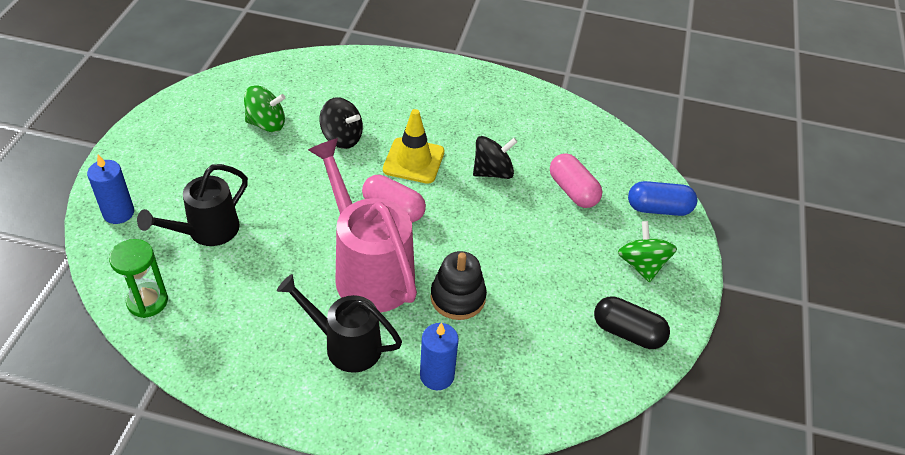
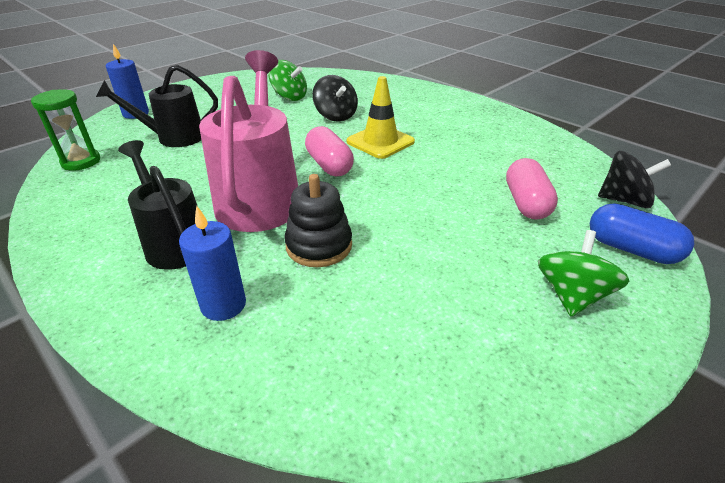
camera: 35 degrees right, 10 degrees down
(492, 172) = (448, 167): black spinning top -> black spinning top (624, 200)
(627, 332) = (499, 362): black capsule -> none

